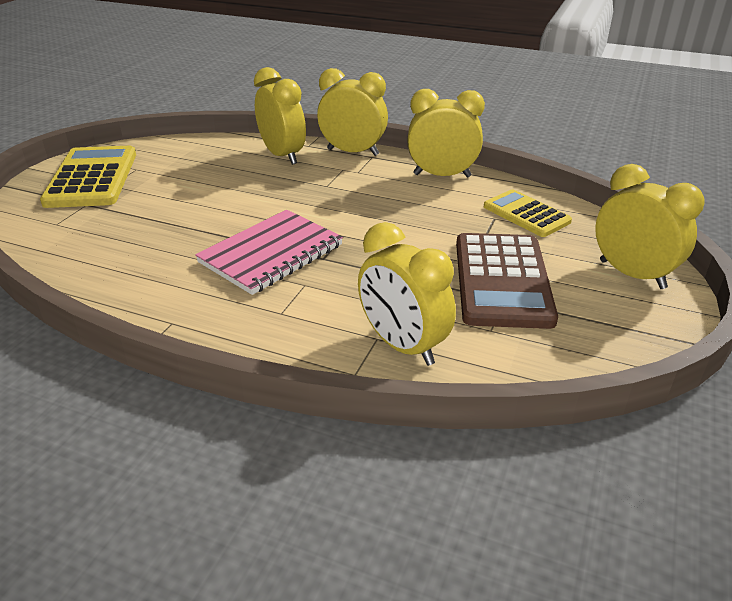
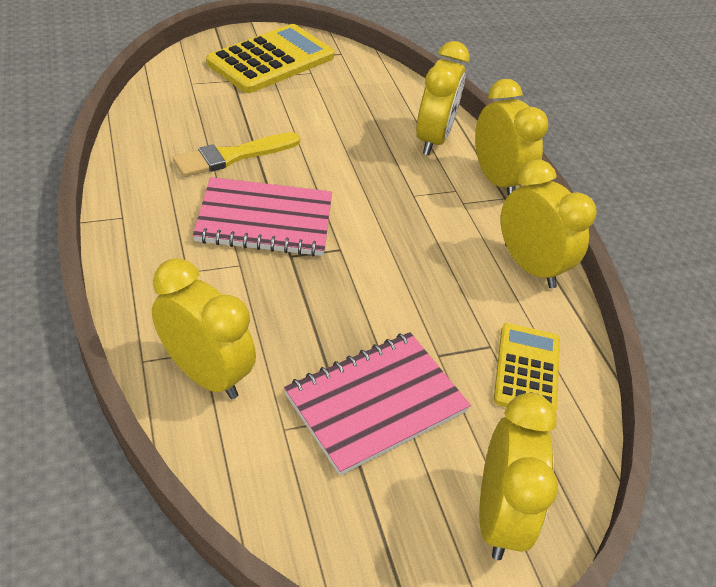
camera: 45 degrees right, 10 degrees up
(178, 239) = (233, 156): none -> yellow brush
(402, 346) = (206, 374): yellow clock -> yellow clock turned 120 degrees clockwise
(502, 280) = (376, 403): brown calculator -> pink notebook

